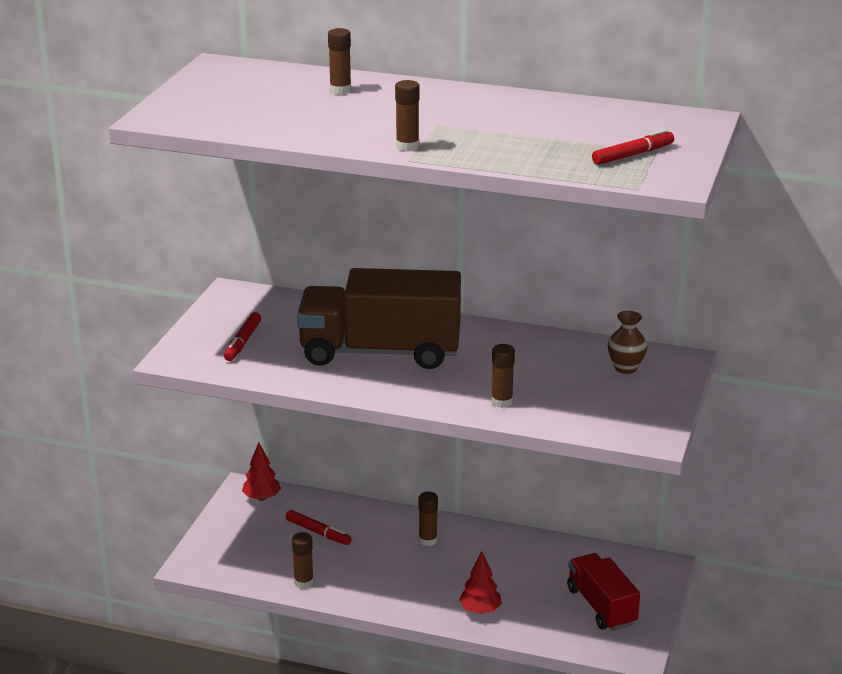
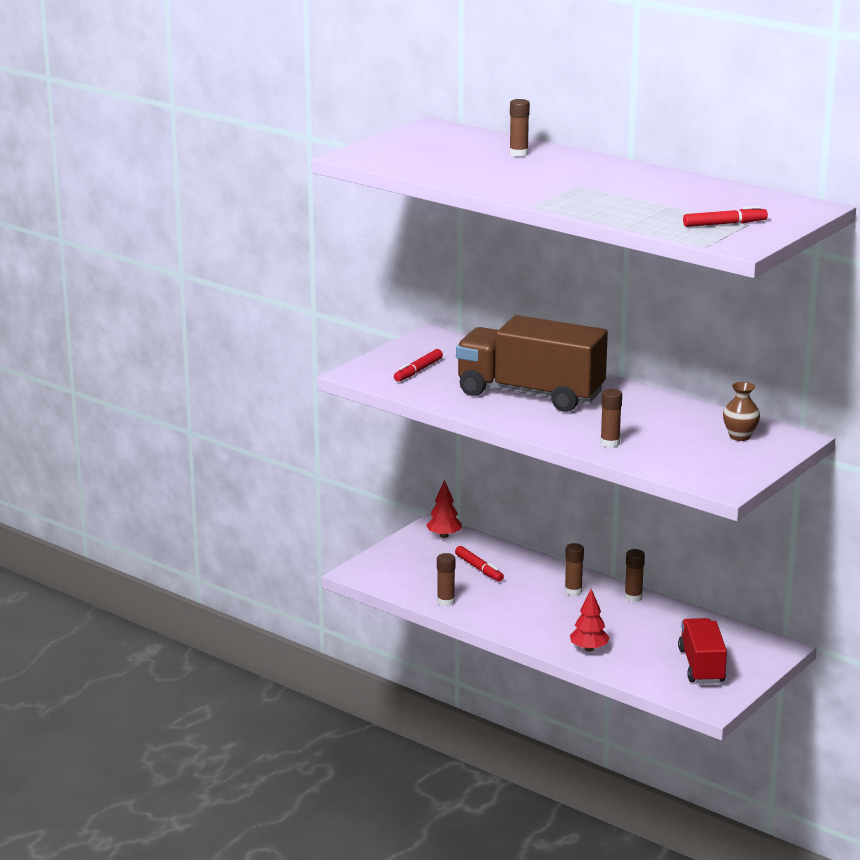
camera: 20 degrees right, 5 degrees down
(407, 146) = (538, 197): brown glue stick -> brown glue stick (633, 597)

